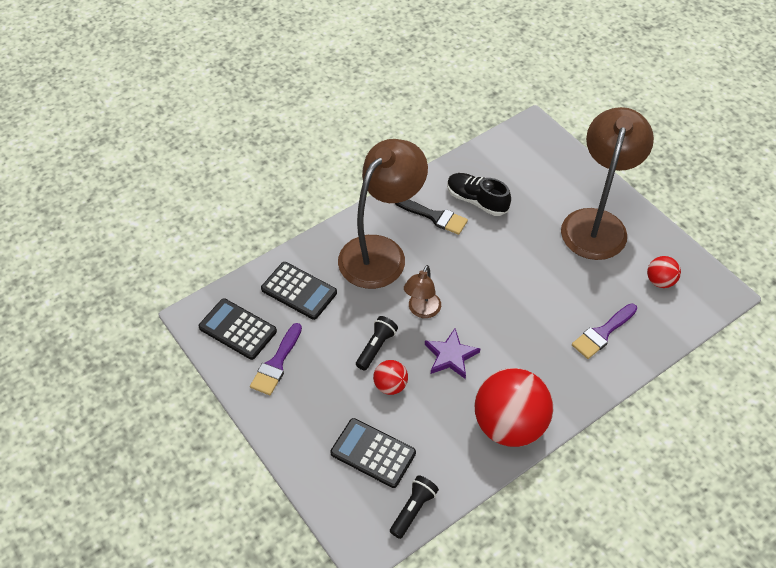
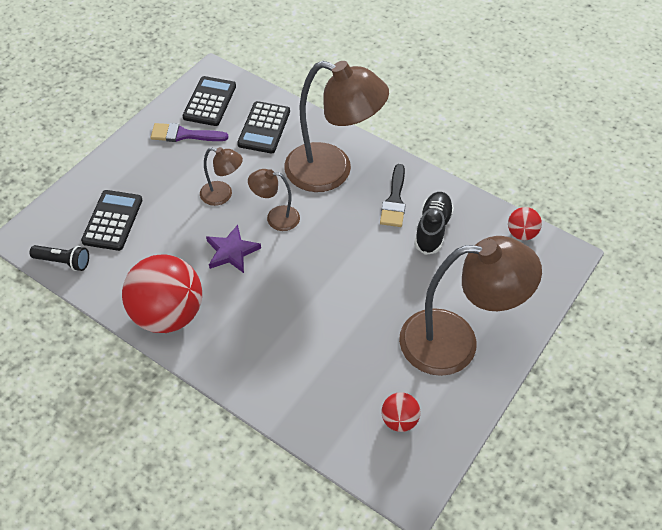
camera: 70 degrees right, 0 degrees up
(376, 347) = (222, 195): black flashlight -> brown lamp
(390, 385) = (185, 215): red ball -> red ball (521, 233)
(602, 333) = (305, 374): purple brush -> none

